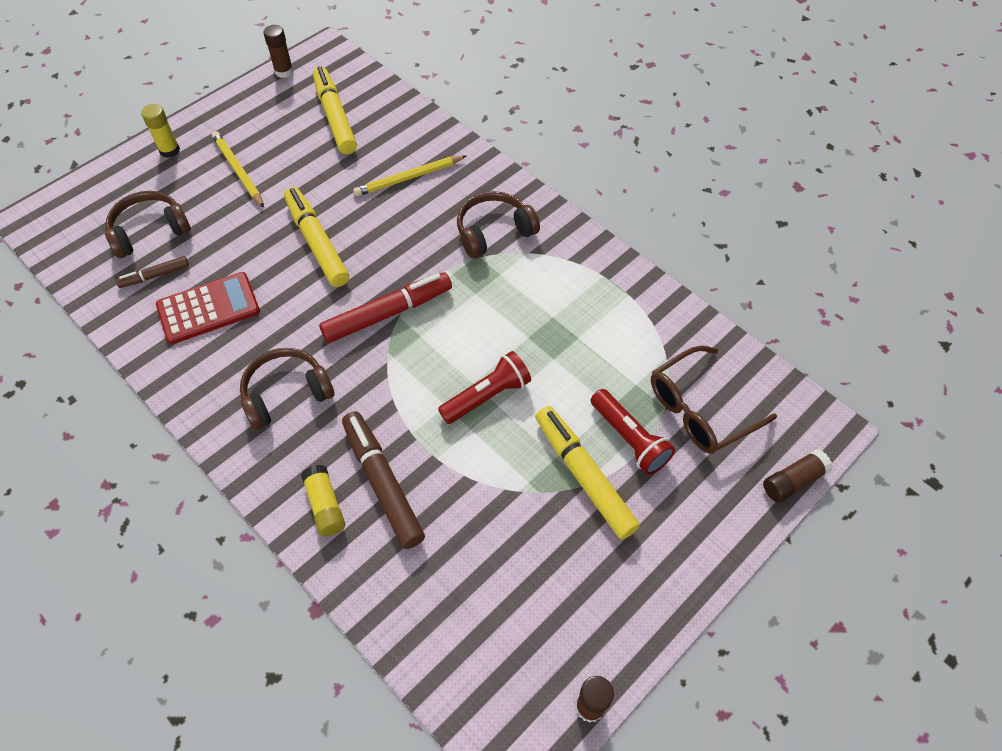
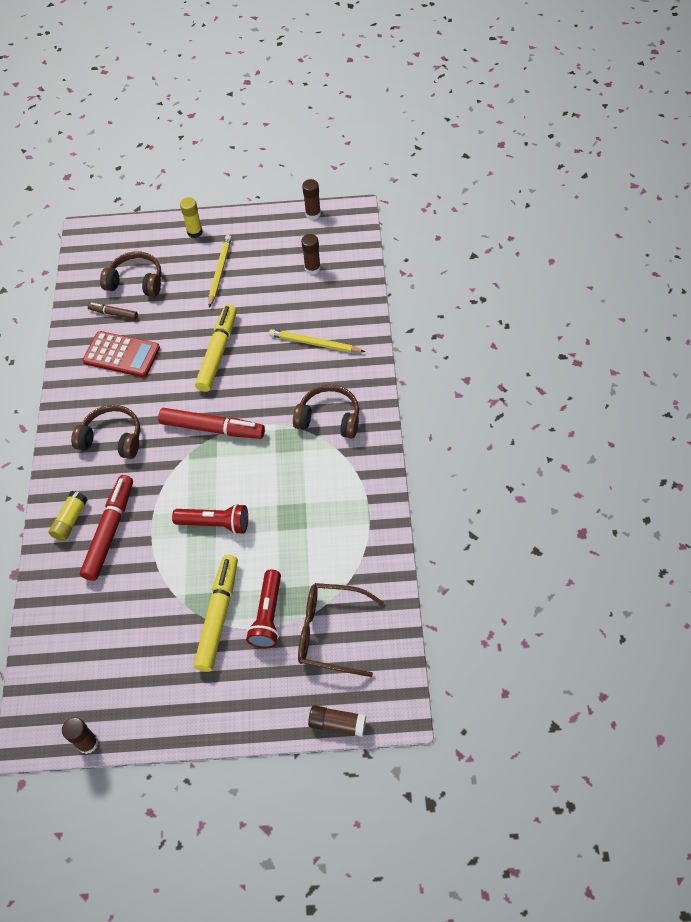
camera: 45 degrees right, 0 degrees up
(335, 117) = (312, 268): yellow marker -> brown glue stick
(382, 483) = (110, 531): brown marker -> red marker

